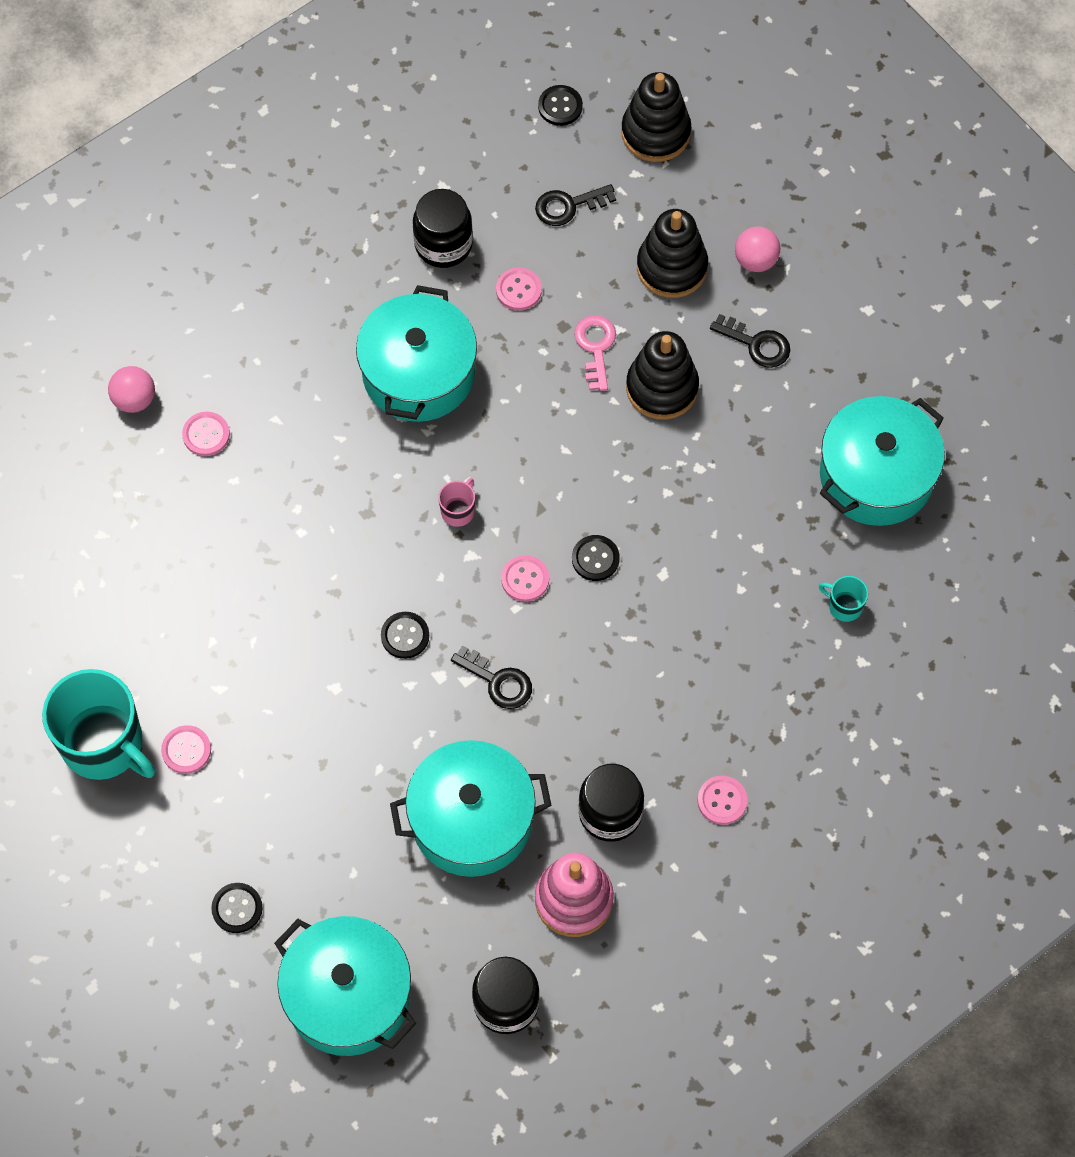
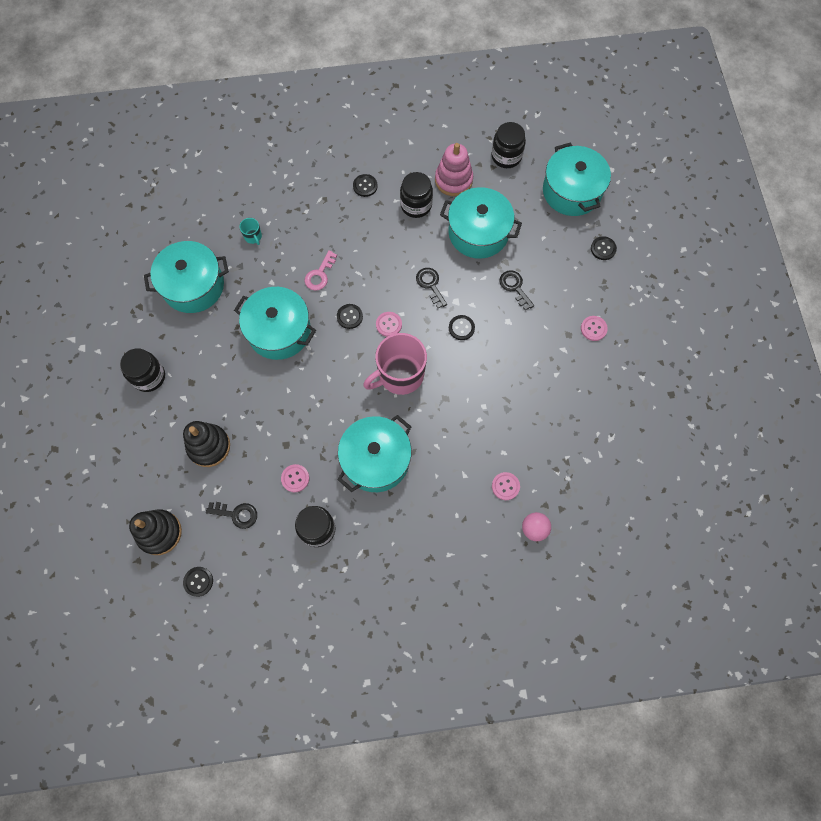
camera: 150 degrees left, 5 degrees up
(104, 744) = (632, 352): turquoise mug -> none
(458, 511) = (400, 375): pink mug -> pink mug, size x2.37
(595, 347) = (277, 423): pink key -> pink key (320, 274)
(662, 388) = (260, 383): black stacking toy -> none
(689, 478) = (279, 331): none -> turquoise pot
(722, 801) = (365, 186): pink button -> black button
(755, 260) = (164, 426): pink ball -> none
(756, 344) = (198, 381): black key -> black key (514, 287)
(833, 312) = (149, 377): none -> black jar

